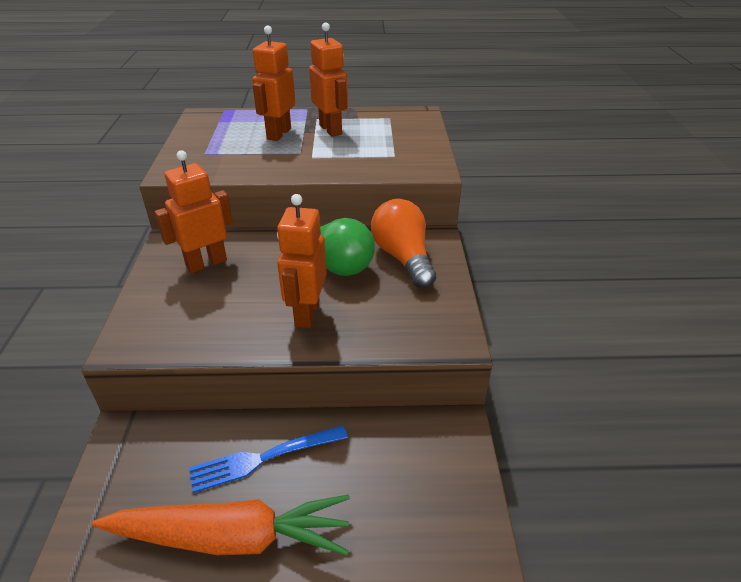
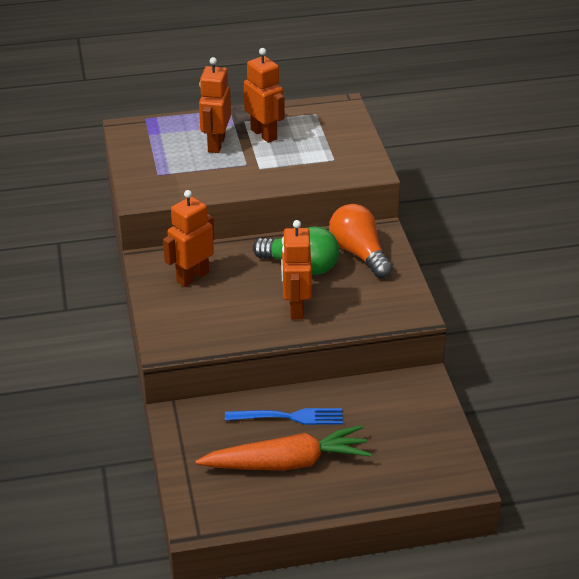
camera: 10 degrees left, 0 degrees up
(264, 458) = (289, 417): blue fork -> blue fork turned 150 degrees counterclockwise

